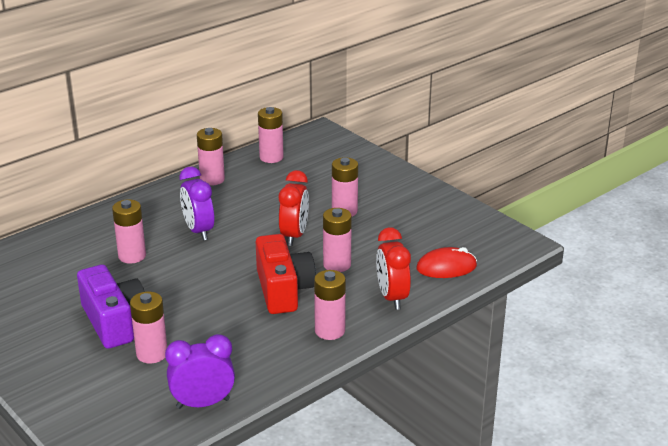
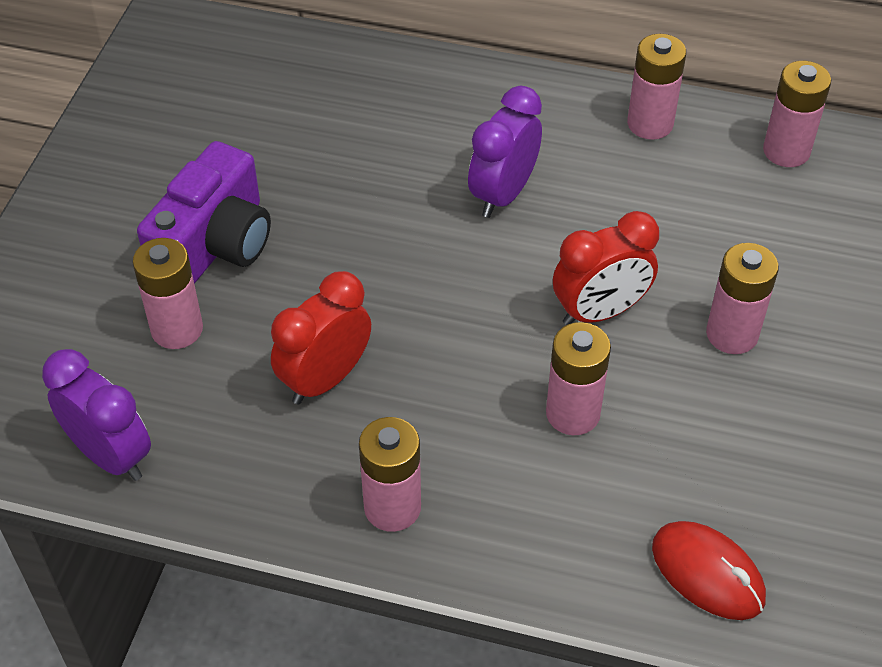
camera: 55 degrees right, 20 degrees up
(132, 256) = (376, 164): pink battery -> none
(283, 290) = (446, 386): red camera -> none
(392, 297) = (550, 542): red clock -> red clock (325, 379)

